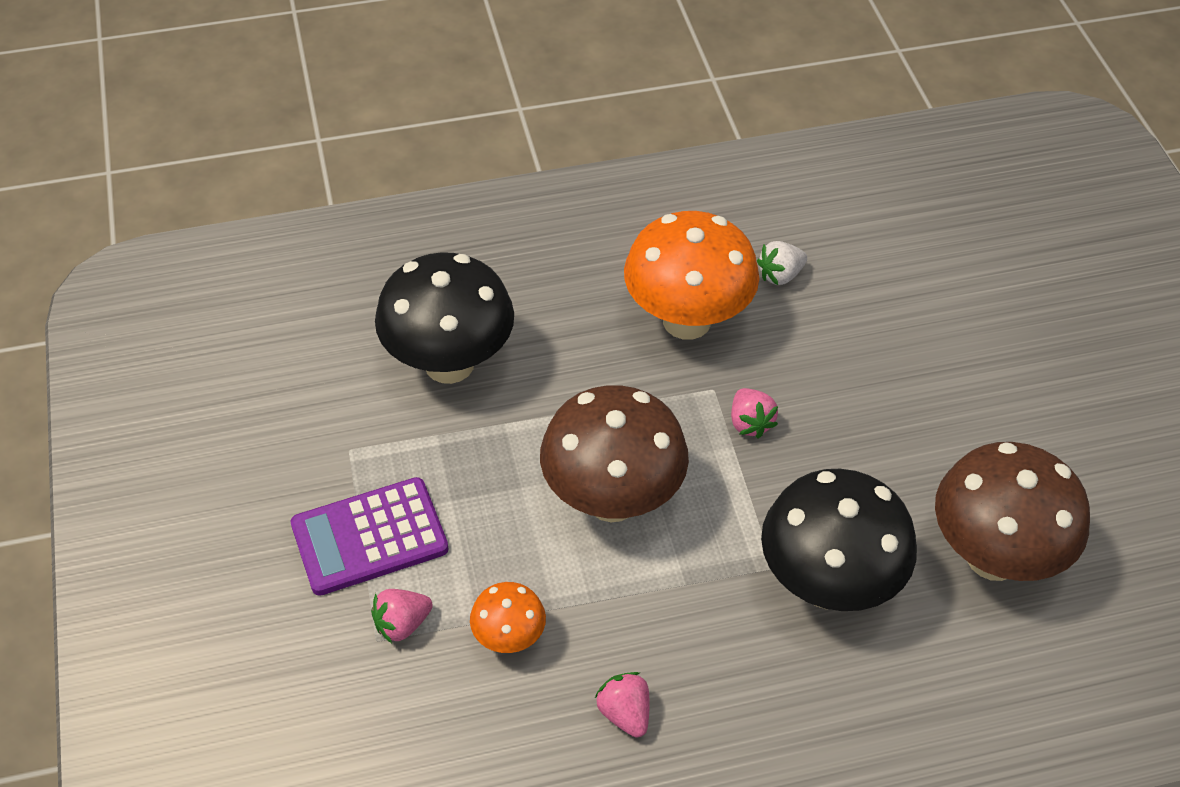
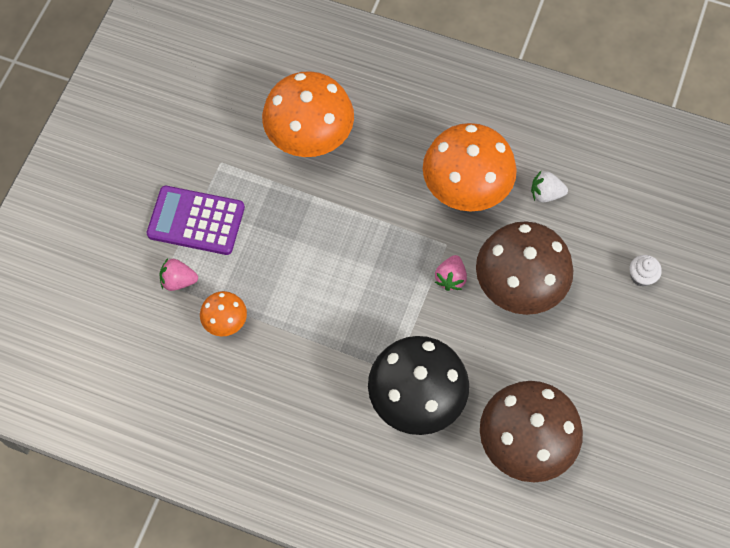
camera: 35 degrees right, 15 degrees up
(449, 364) = (310, 140): black mushroom -> orange mushroom
(612, 499) = (338, 277): brown mushroom -> brown mushroom (518, 288)
(625, 713) = (254, 401): pink strawberry -> none
(957, 303) = (641, 276): none -> white cupcake

